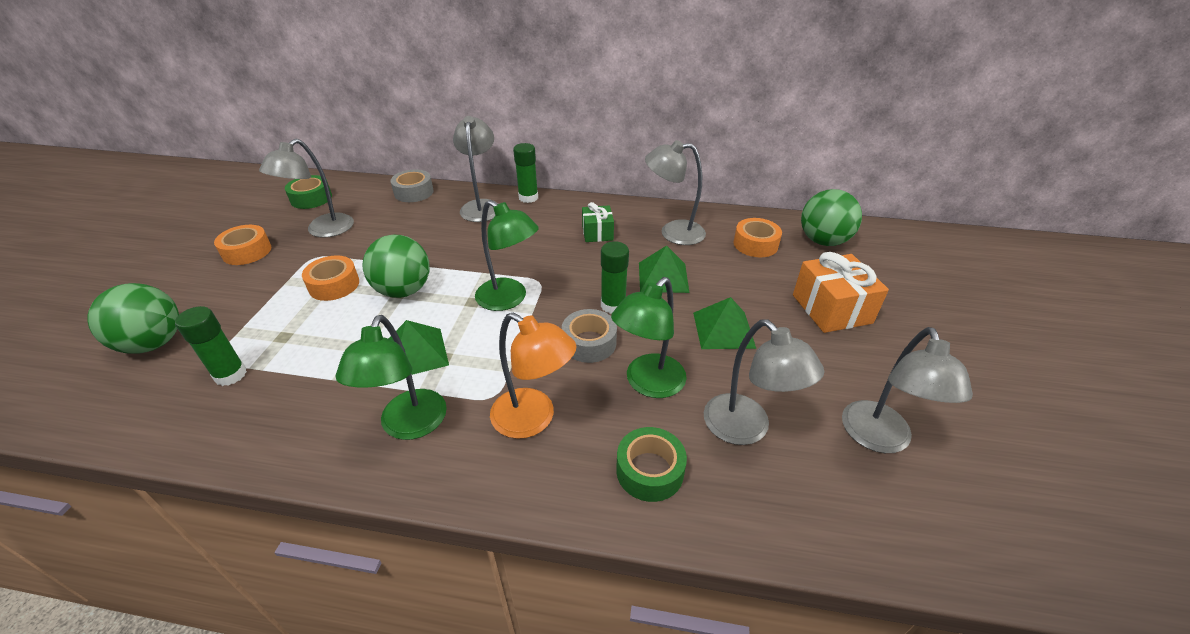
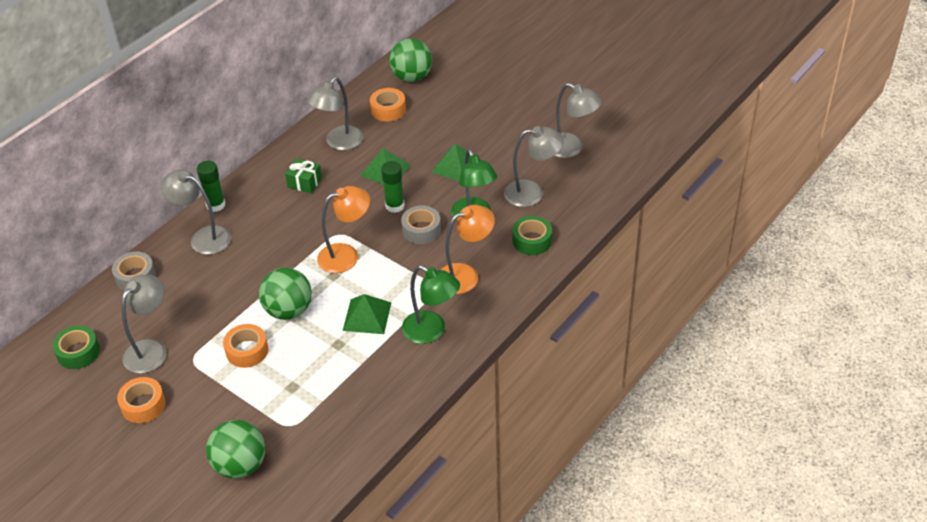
camera: 60 degrees left, 5 degrees up
(230, 375) = (315, 418): green glue stick -> none
(323, 230) = (151, 349): grey lamp -> grey lamp turned 120 degrees counterclockwise
(509, 299) = (346, 255): green lamp -> orange lamp
(831, 309) = (475, 111): orange gift -> none

